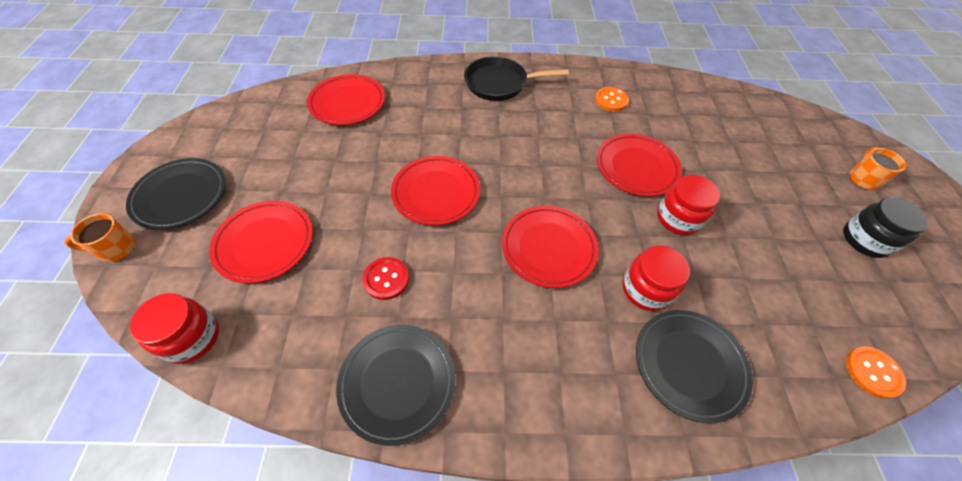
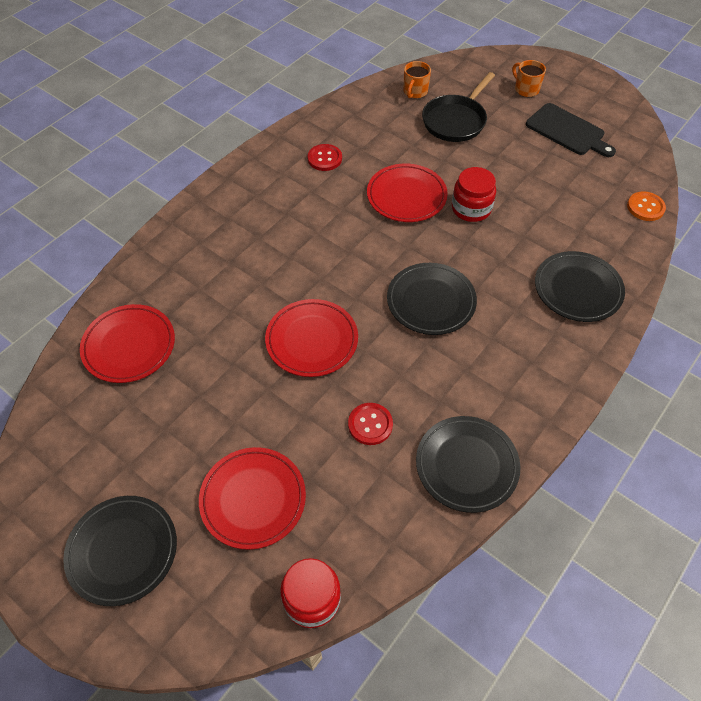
camera: 50 degrees left, 0 degrees up
(116, 248) = (144, 635): orange mug -> orange mug (415, 92)
(499, 83) = (227, 216): black pan -> black pan (455, 121)
(548, 248) = (431, 301): red plate -> black plate
(611, 100) = (324, 158): orange button -> red button
(646, 289) = (510, 270): red jar -> none
(865, 240) = (567, 131): black jar -> black cutting board

